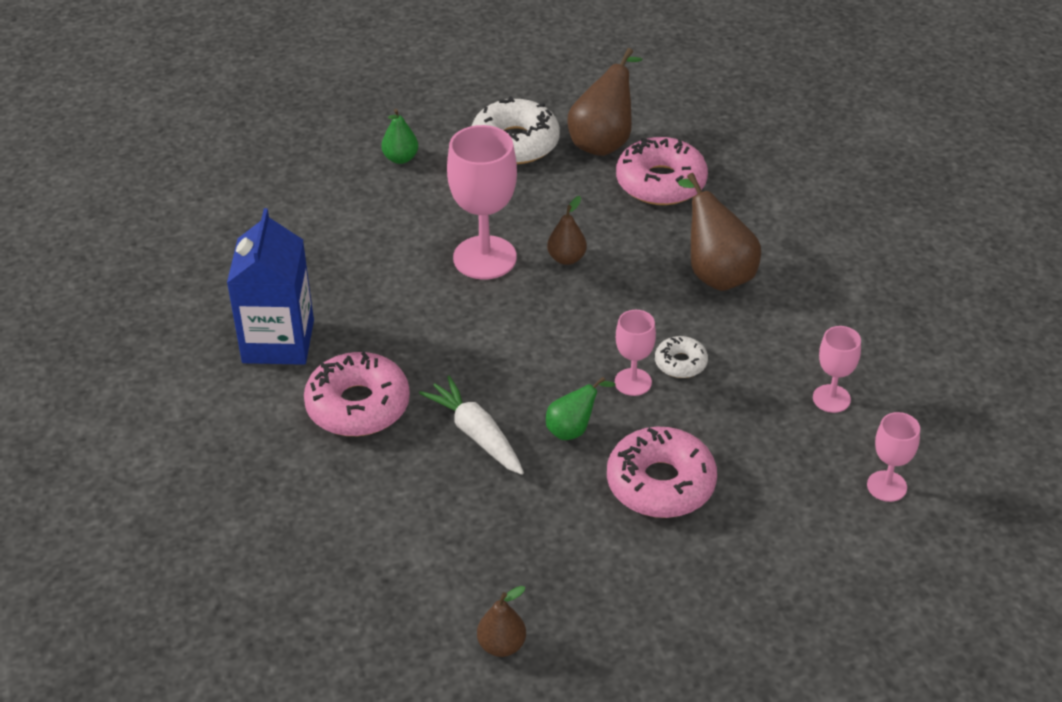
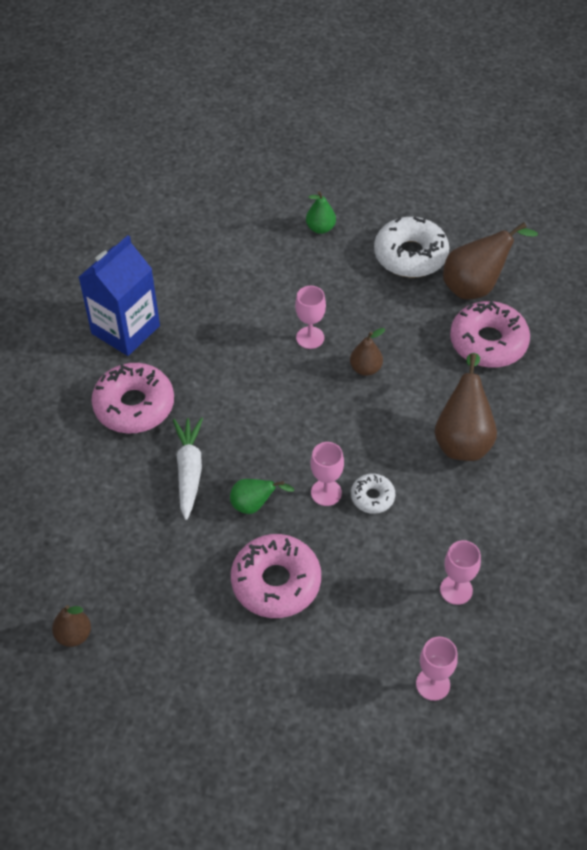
camera: 35 degrees right, 10 degrees up
(485, 258) = (310, 337): pink goblet -> pink goblet, size x0.54

